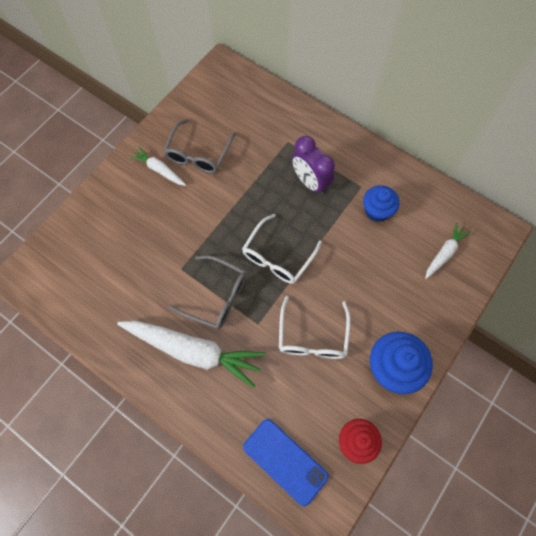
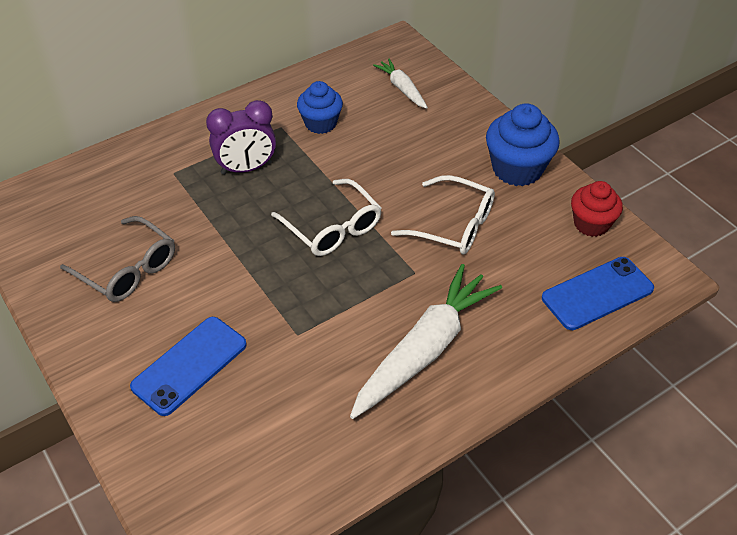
camera: 70 degrees left, 20 degrees down
(139, 218) = (189, 365): none -> blue phone
(159, 170) = (123, 321): white carrot -> none
(216, 296) = (358, 305): grey glasses -> none

